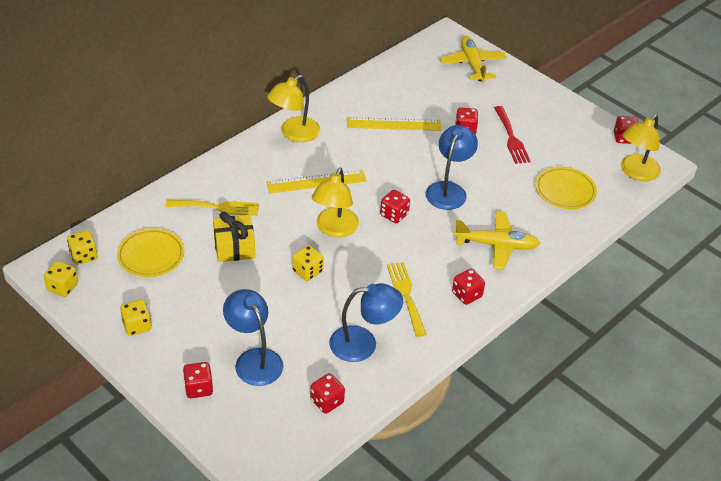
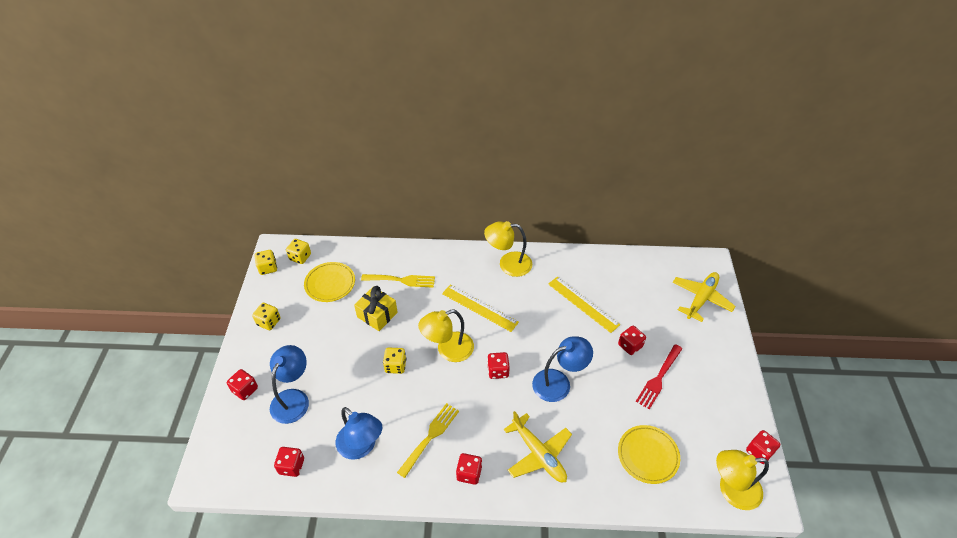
camera: 50 degrees right, 5 degrees up
(216, 207) = (401, 280): yellow fork -> yellow fork turned 45 degrees counterclockwise

